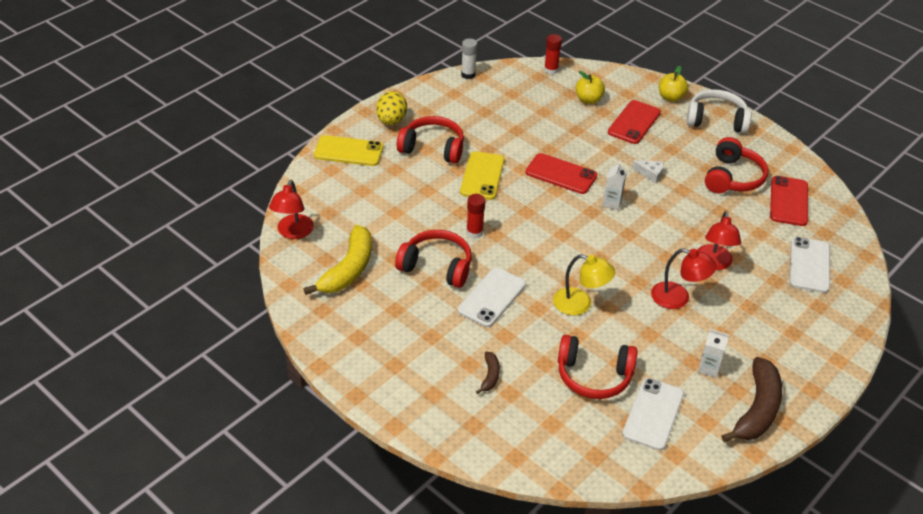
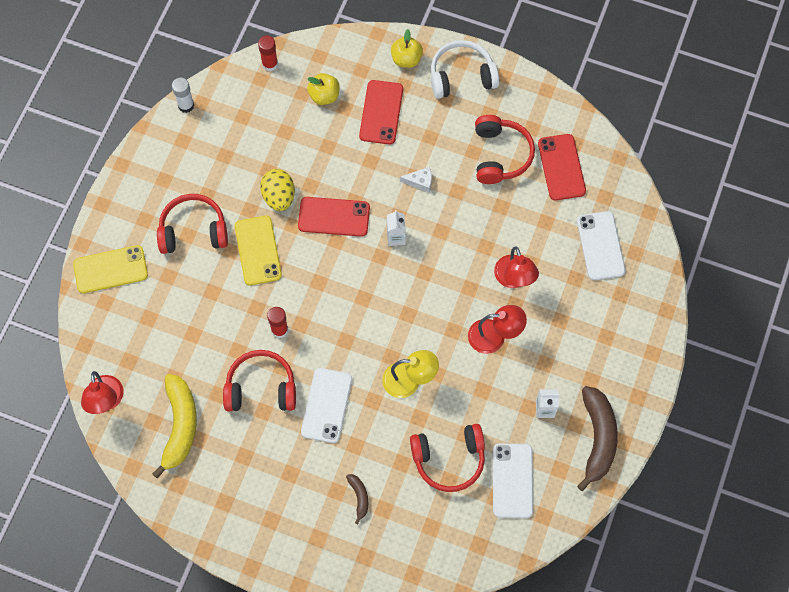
camera: 20 degrees left, 25 degrees up
(391, 121) = (135, 208): yellow egg -> yellow egg (279, 197)

